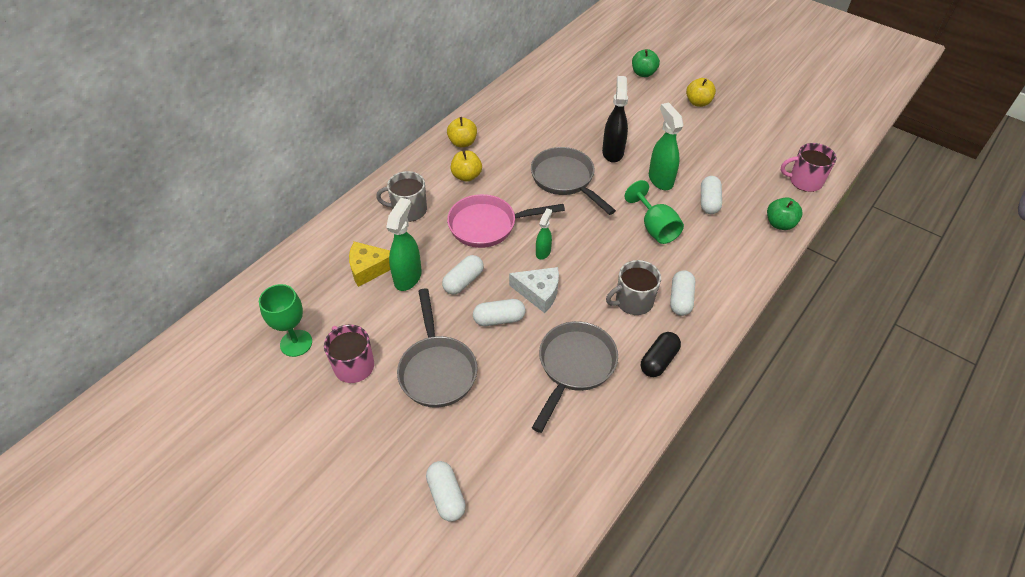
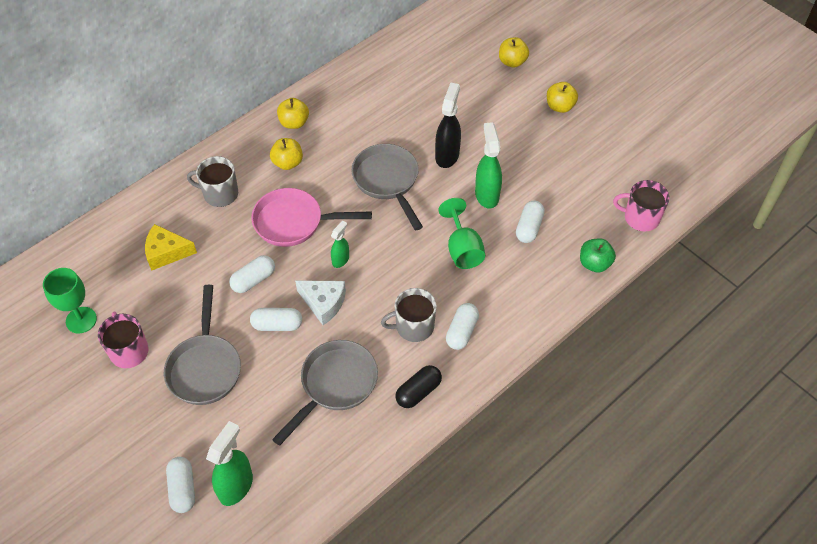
camera: 10 degrees right, 5 degrees up
(408, 277) = (201, 267): green spray bottle -> green spray bottle (236, 486)
(643, 73) = (512, 62): green apple -> yellow apple

